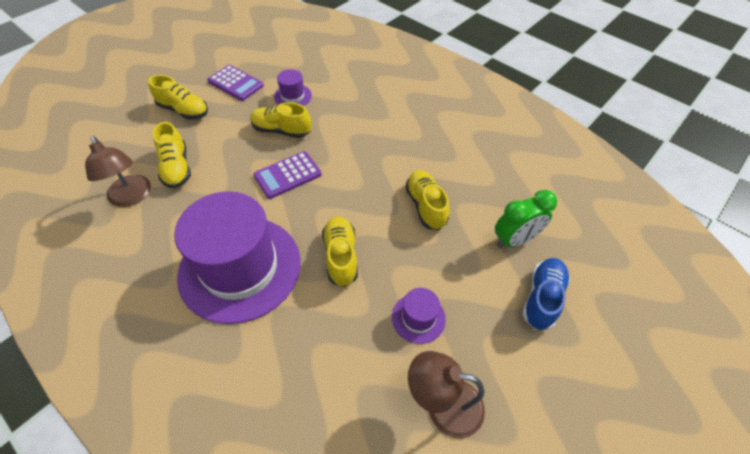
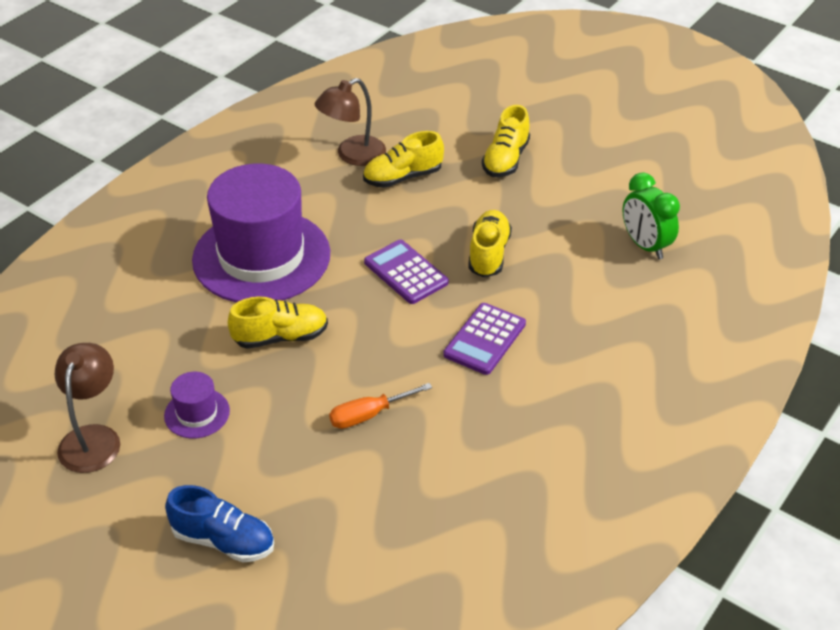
camera: 85 degrees right, 10 degrees down
(235, 83) = (576, 193): purple calculator -> purple calculator (484, 339)
(292, 96) = (565, 254): purple hat -> none
(425, 206) = (369, 415): yellow shoe -> orange screwdriver
(514, 240) = (318, 515): green clock -> green clock (645, 246)

